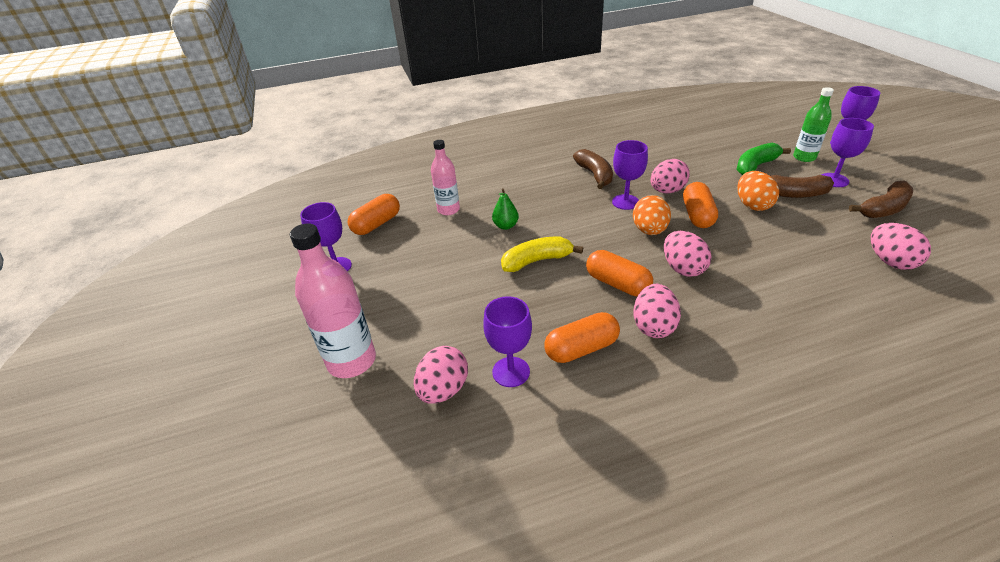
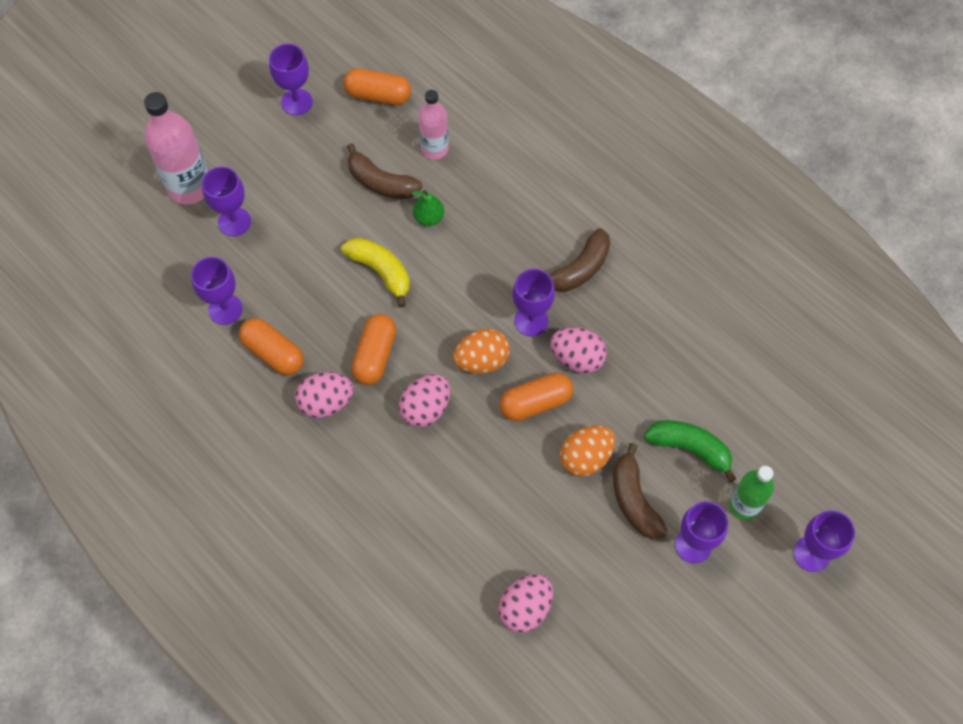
camera: 60 degrees right, 25 degrees up
(418, 338) = (234, 222): none -> purple goblet
(443, 390) = (187, 269): pink egg -> none
(883, 209) = (641, 603): brown banana -> brown banana (381, 183)

